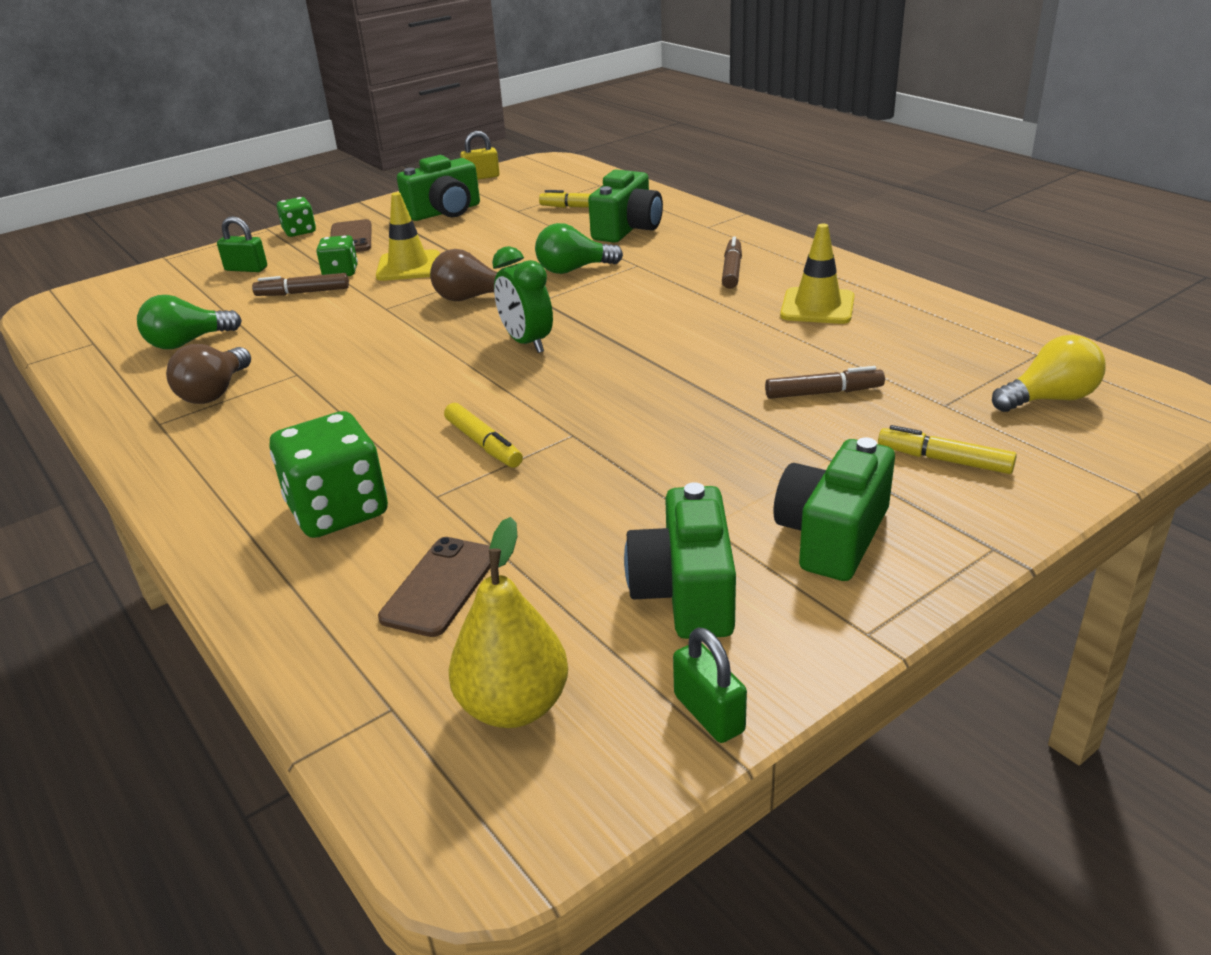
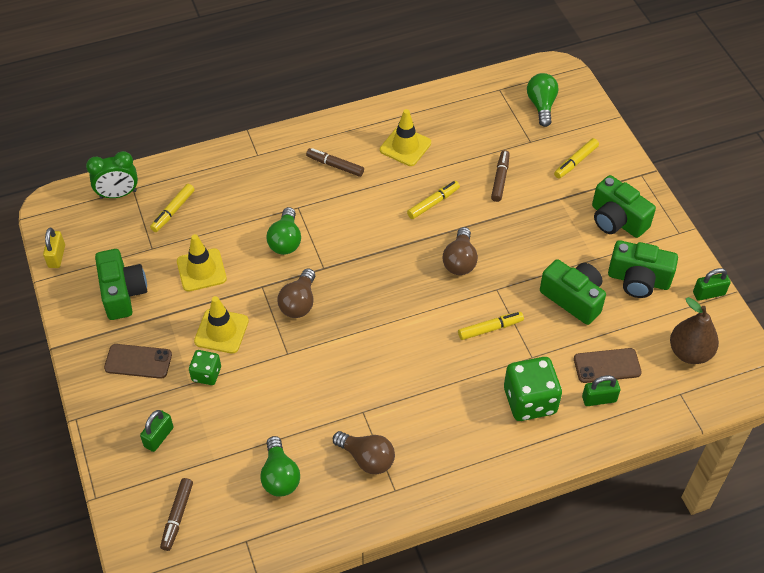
camera: 75 degrees left, 20 degrees up
(299, 231) = (97, 396): green dice -> none
(303, 293) = (231, 401): brown marker -> brown marker (177, 516)
(355, 590) = (599, 399): none -> green padlock
(440, 586) = (607, 366): brown phone -> brown phone turned 45 degrees counterclockwise
(498, 238) = (201, 270): none -> yellow traffic cone
(514, 706) = (689, 352): yellow pear -> brown pear
(527, 342) = (381, 287): green clock -> green clock (118, 194)
(614, 391) = (460, 261): none -> brown light bulb
(627, 229) = (233, 196): green camera -> green camera (573, 298)
(720, 348) = (433, 203): none -> yellow marker
(1049, 399) = (541, 105): yellow light bulb -> green light bulb

